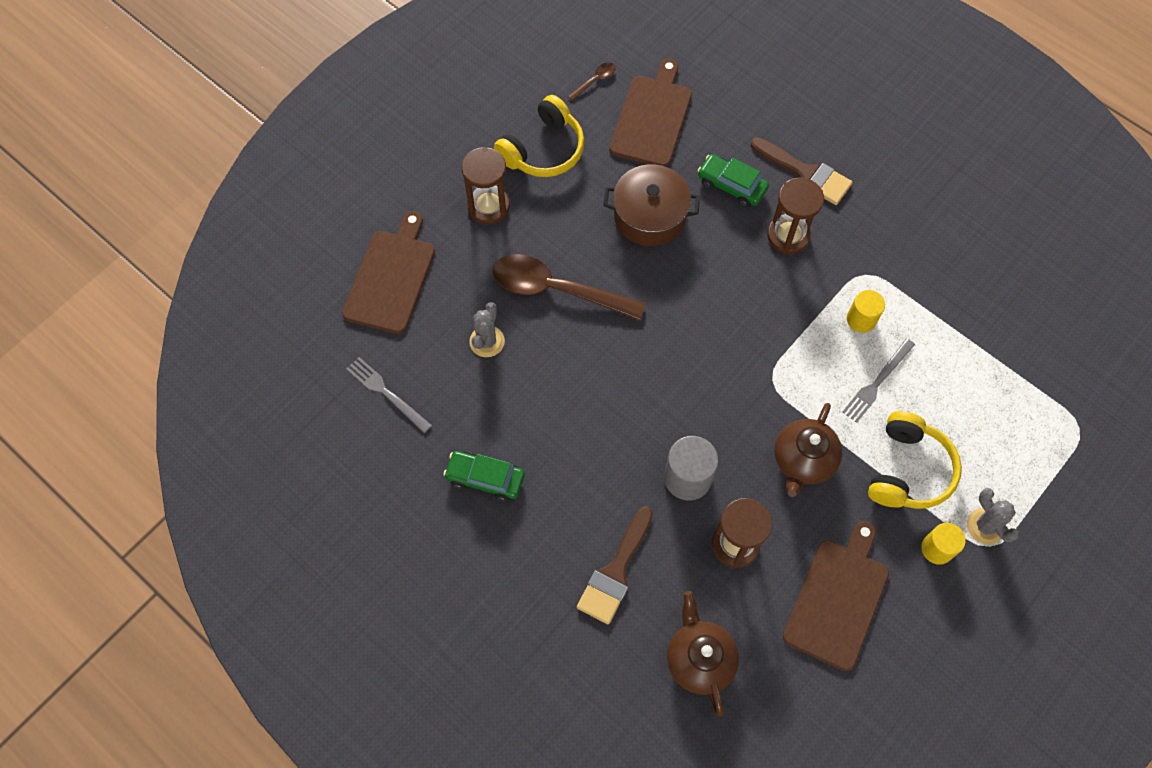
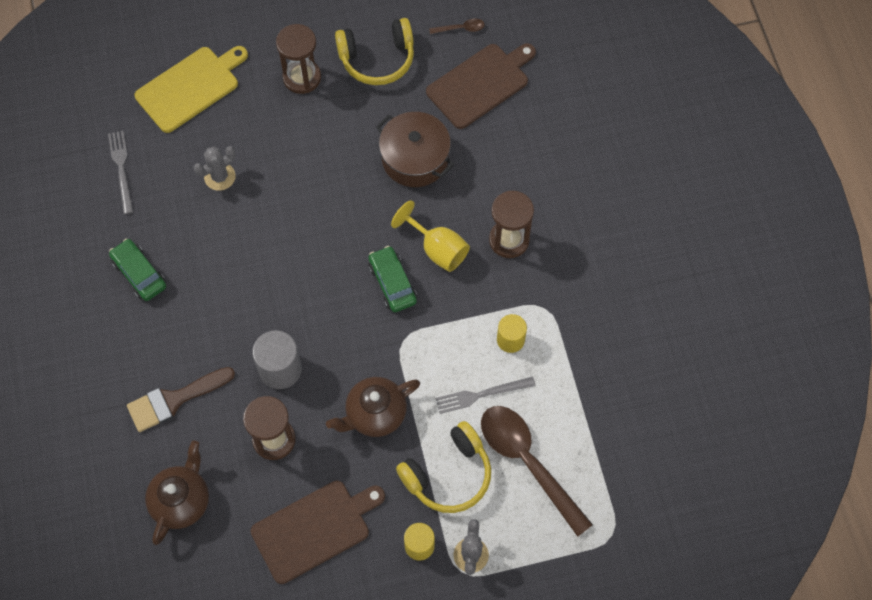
camera: 35 degrees right, 0 degrees up
(391, 278) = (190, 87): brown cutting board -> yellow cutting board
(557, 290) = (300, 171): brown spoon -> brown spoon (528, 463)
(731, 186) = (497, 174): green car -> green car (392, 283)
(735, 282) = (437, 249): none -> yellow goblet
(805, 173) = (565, 200): brown brush -> none

